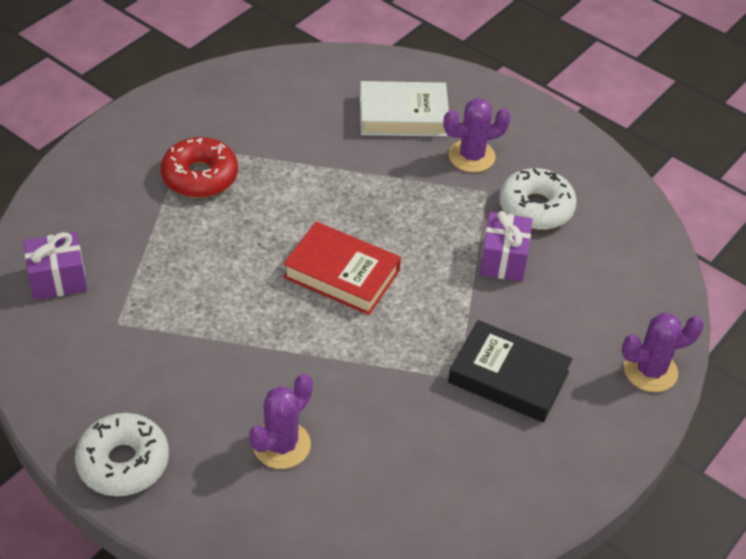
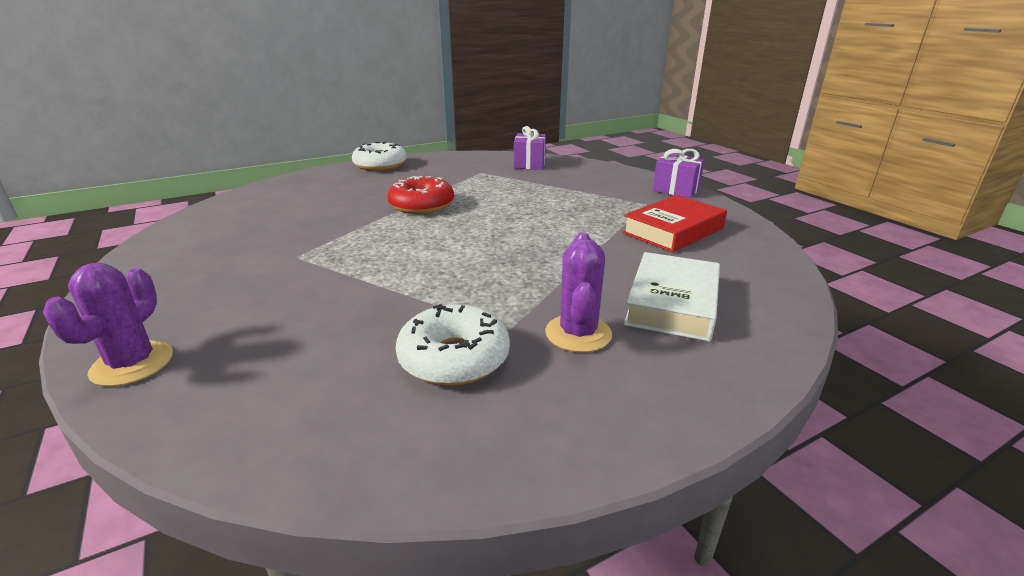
camera: 115 degrees right, 20 degrees down
(200, 176) = (606, 204): red donut -> red donut (421, 205)
(281, 445) = (334, 195): purple cactus -> none
(341, 274) = (457, 233): red book -> red book (673, 230)
(503, 260) = (395, 311): purple gift -> purple gift (676, 190)
(508, 377) = (262, 277): black book -> none

